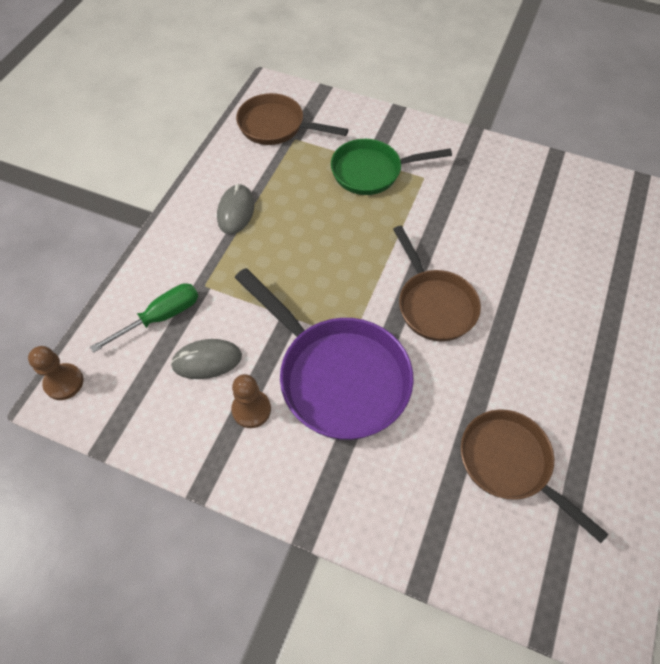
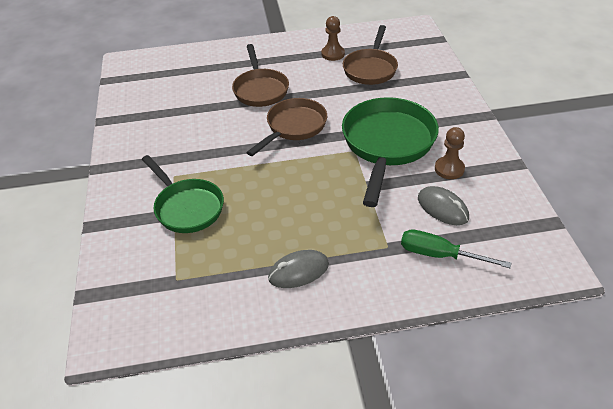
camera: 120 degrees left, 15 degrees down
(64, 382) = (546, 276): brown pawn -> brown pawn (333, 54)
(276, 126) = (166, 303): brown pan -> brown pan (260, 89)
(337, 376) = (387, 144): purple pan -> green pan

